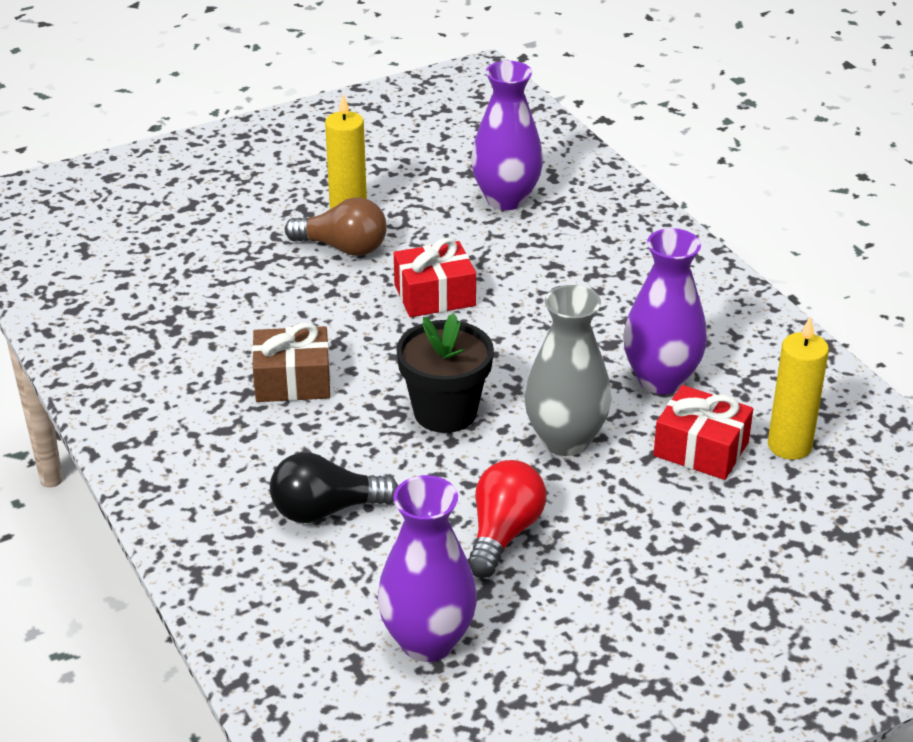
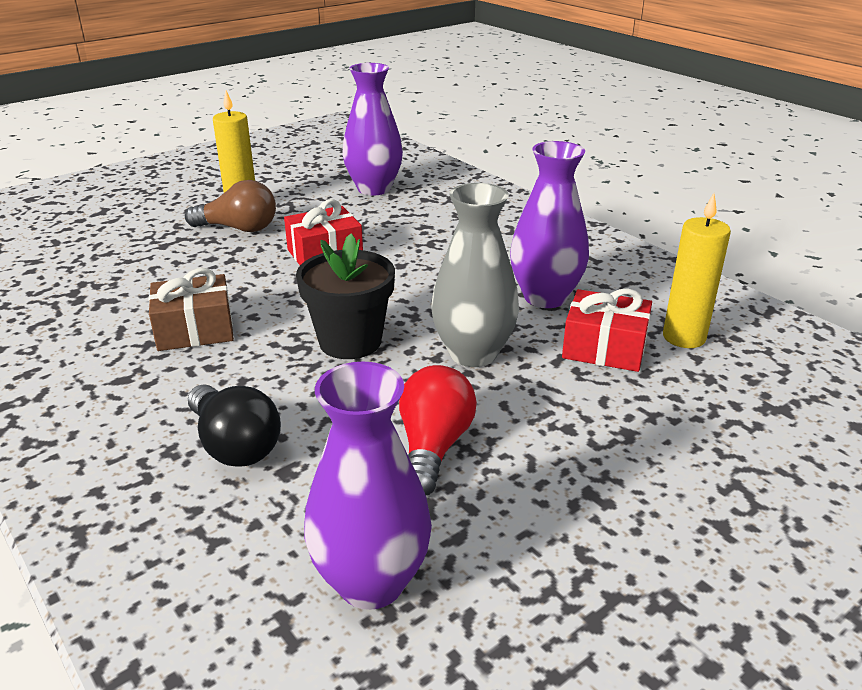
camera: 10 degrees left, 5 degrees down
(326, 510) = (235, 445): black light bulb -> black light bulb turned 105 degrees counterclockwise

